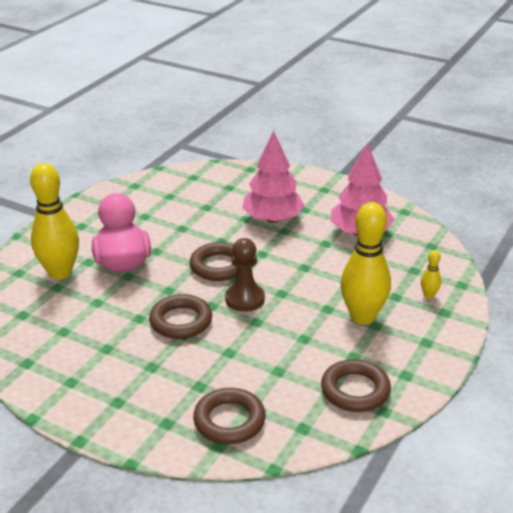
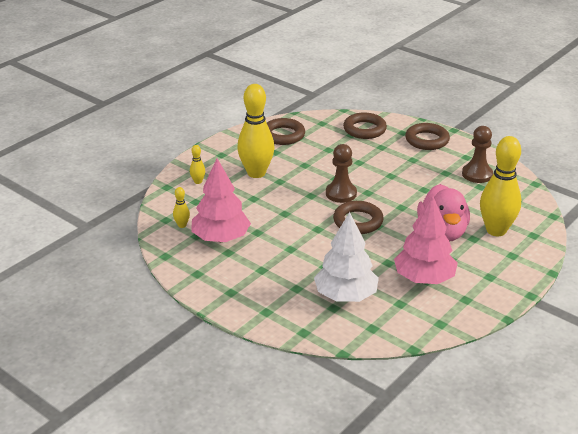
camera: 170 degrees left, 0 degrees up
(62, 350) = (477, 174): none -> brown pawn
(181, 321) = (392, 183): brown ring -> brown ring (427, 140)
(220, 196) = (345, 296): none -> white tree
(272, 219) = (297, 262): pink tree -> pink tree (424, 278)
(409, 241) = (182, 225): none -> yellow bowling pin

